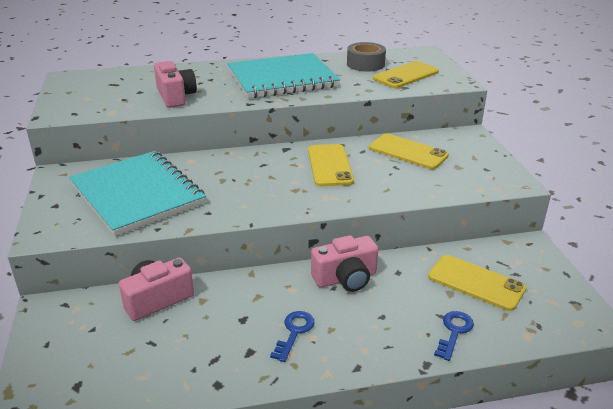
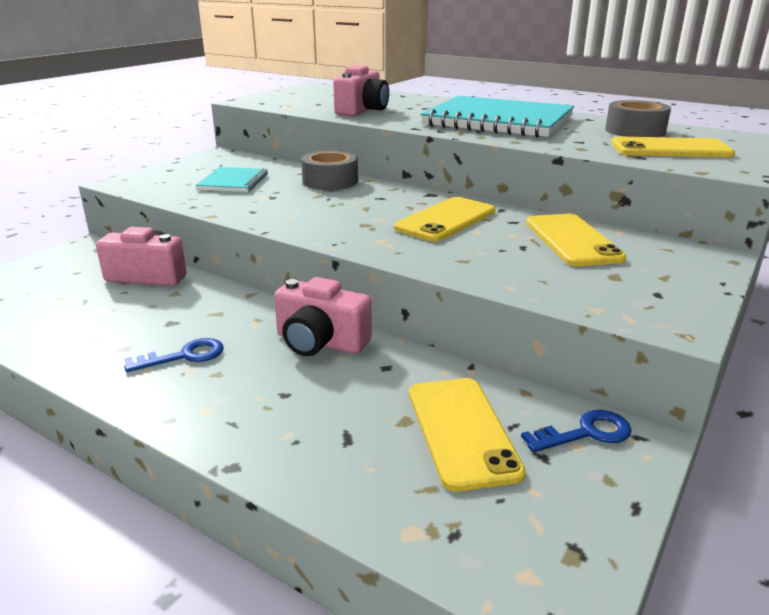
camera: 45 degrees right, 5 degrees down
(137, 194) = (233, 182): turquoise notebook -> turquoise notebook, size x0.48
(204, 164) = (330, 181): none -> grey tape
(454, 332) = (327, 460): blue key -> blue key (586, 433)

